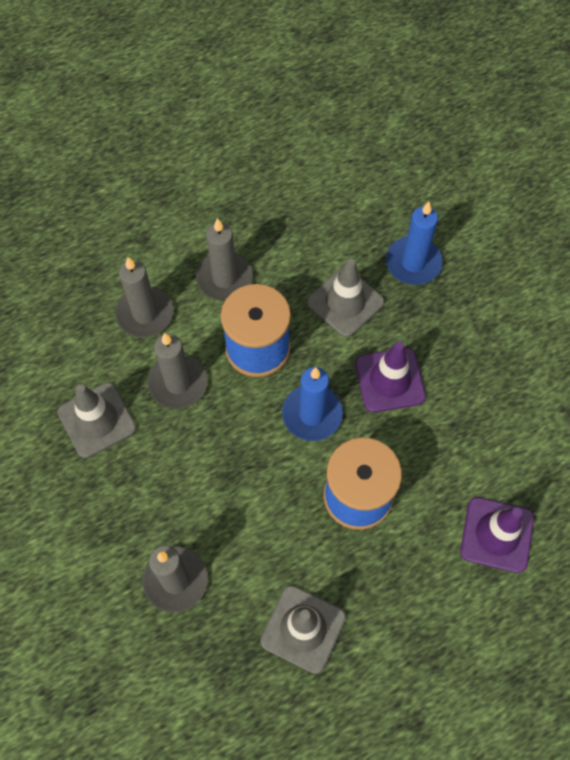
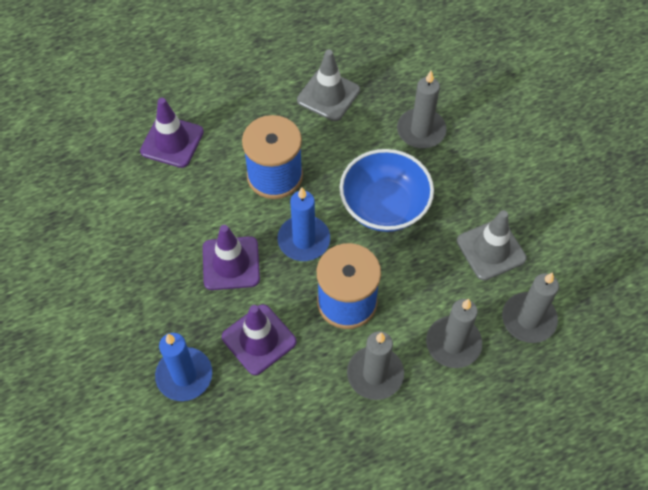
camera: 175 degrees left, 5 degrees down
(178, 383) = (420, 275): grey candle -> grey candle (528, 319)
(220, 466) = (384, 206): none -> blue bowl
(345, 302) = (259, 339): grey traffic cone -> purple traffic cone

